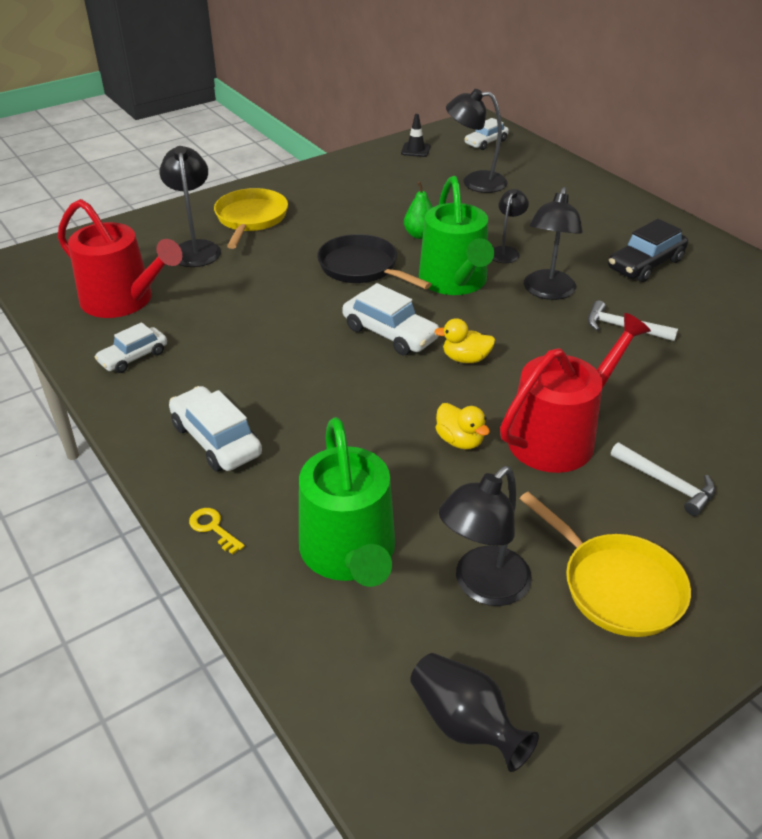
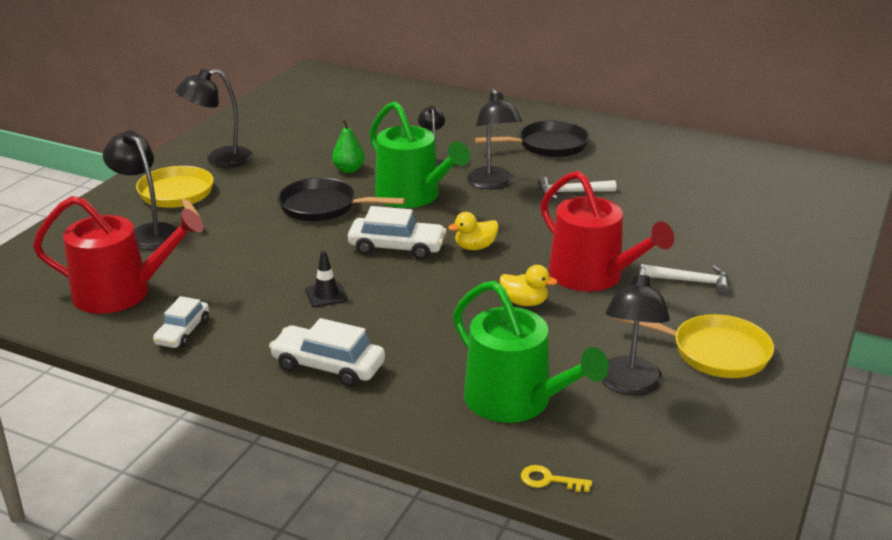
camera: 30 degrees left, 10 degrees down
(213, 528) = (391, 425): yellow key -> yellow key (549, 480)
(415, 150) = (277, 105): black traffic cone -> black traffic cone (326, 295)
(465, 724) = (694, 466): black vase -> none
(475, 182) = (356, 118): black lamp -> black lamp (220, 159)
(486, 142) = (335, 86): white car -> none
(559, 436) = (592, 276): red watering can -> red watering can turned 120 degrees clockwise
(645, 264) = (547, 145): black car -> black pan

